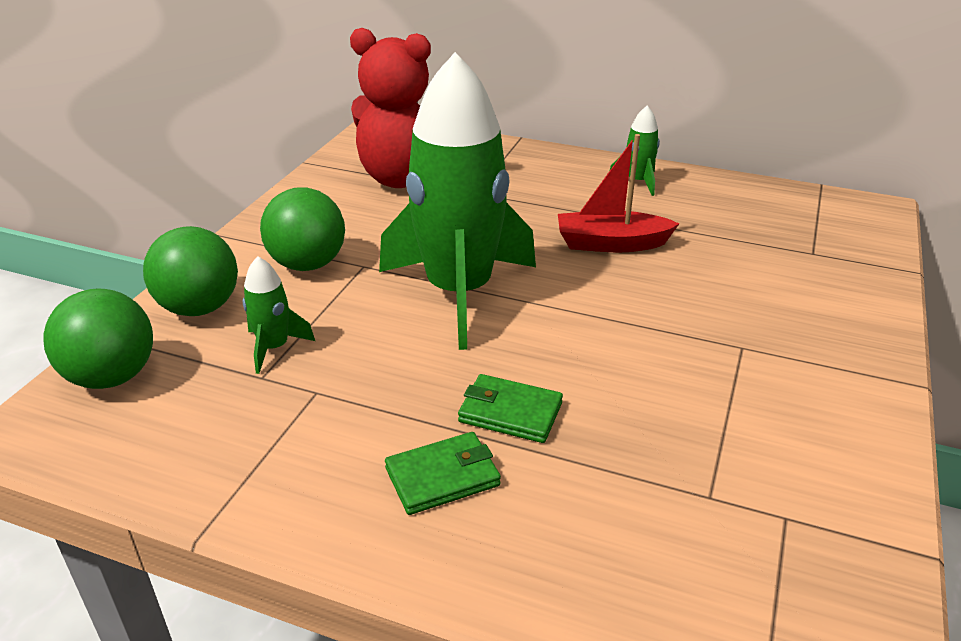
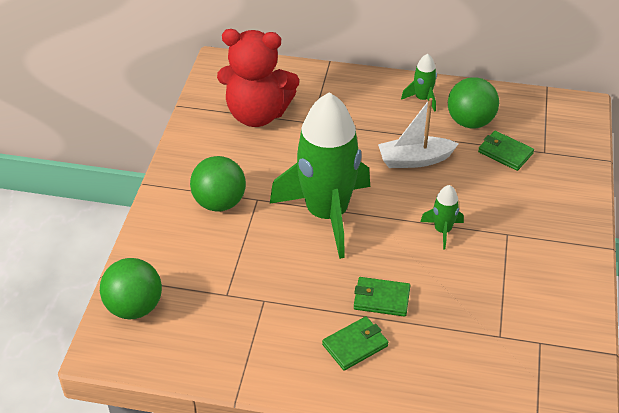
camera: 10 degrees left, 10 degrees up
(199, 308) = (164, 248): green ball -> green ball (470, 122)
(274, 348) = (225, 272): green rocket -> green rocket (442, 230)
(611, 244) = (414, 160): red boat -> white boat
(751, 248) = (505, 153): none -> green wallet

